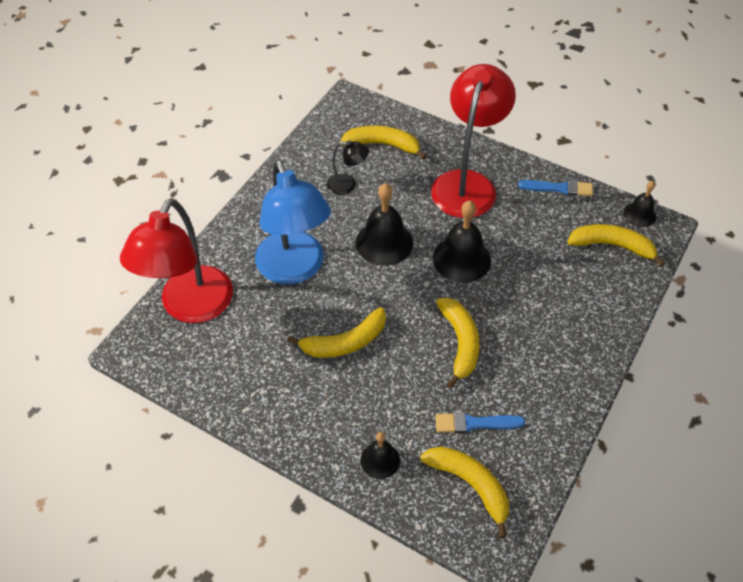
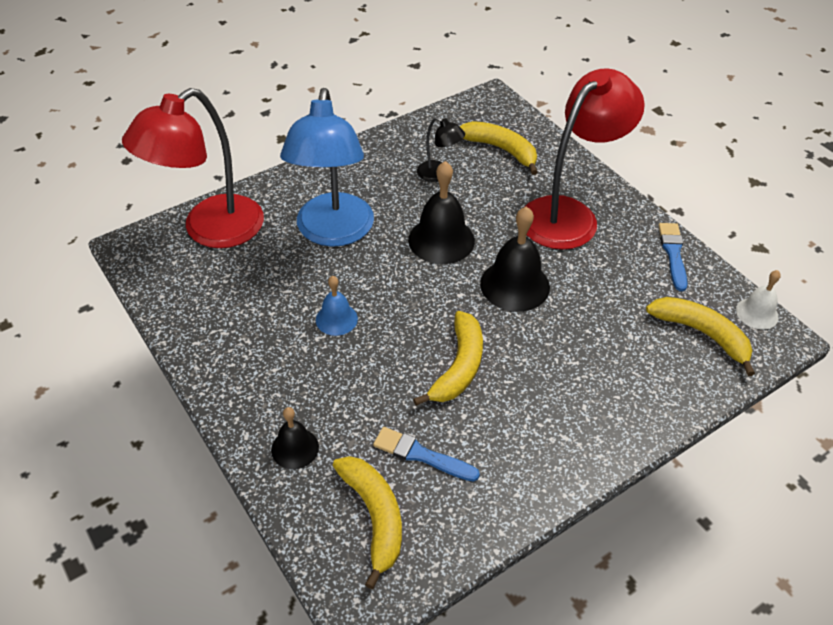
camera: 25 degrees right, 5 degrees down
(345, 342) = (336, 319): yellow banana -> blue bell
(559, 188) = (673, 253): blue brush -> blue brush turned 120 degrees counterclockwise
(639, 214) = (757, 313): black bell -> white bell

